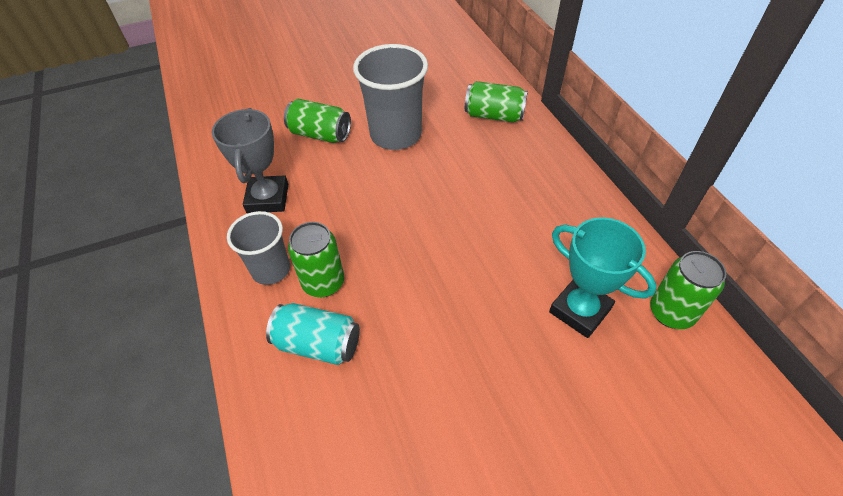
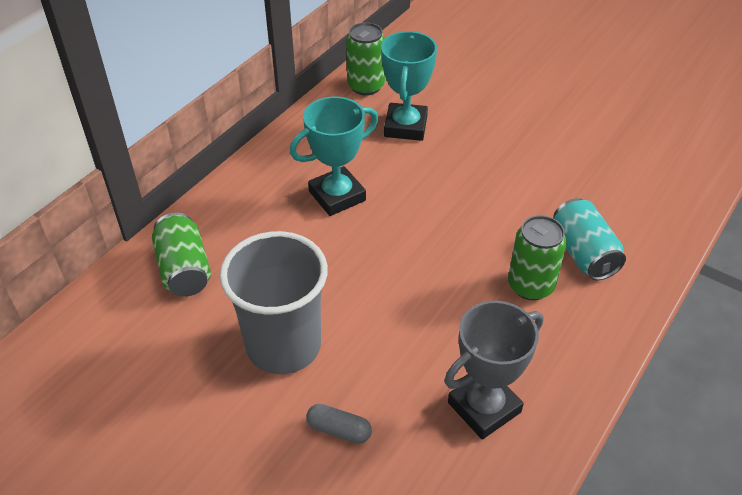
camera: 125 degrees left, 5 degrees down
(271, 270) = (558, 335): grey cup -> none
(320, 134) = (339, 430): green can -> grey capsule
(512, 215) = (337, 196): none -> turquoise trophy

